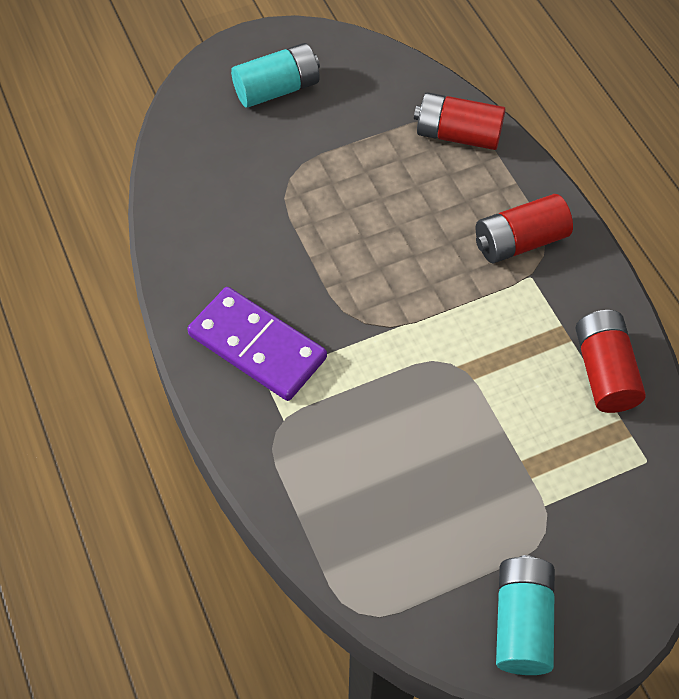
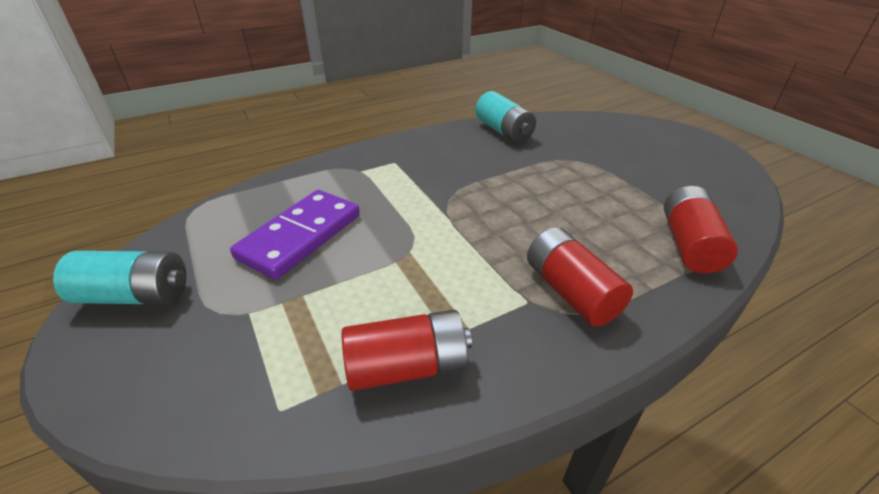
camera: 85 degrees right, 20 degrees down
(257, 346) = (420, 157): purple domino -> purple domino (300, 236)
(277, 89) = (662, 150): turquoise battery -> turquoise battery (503, 131)

